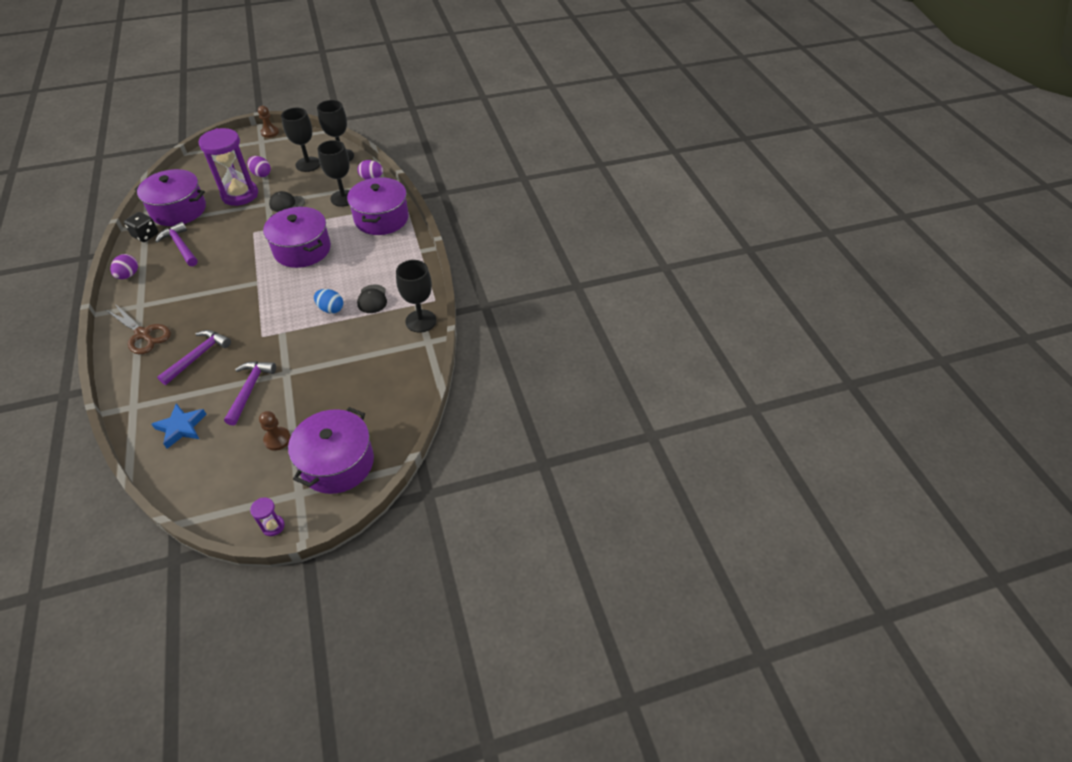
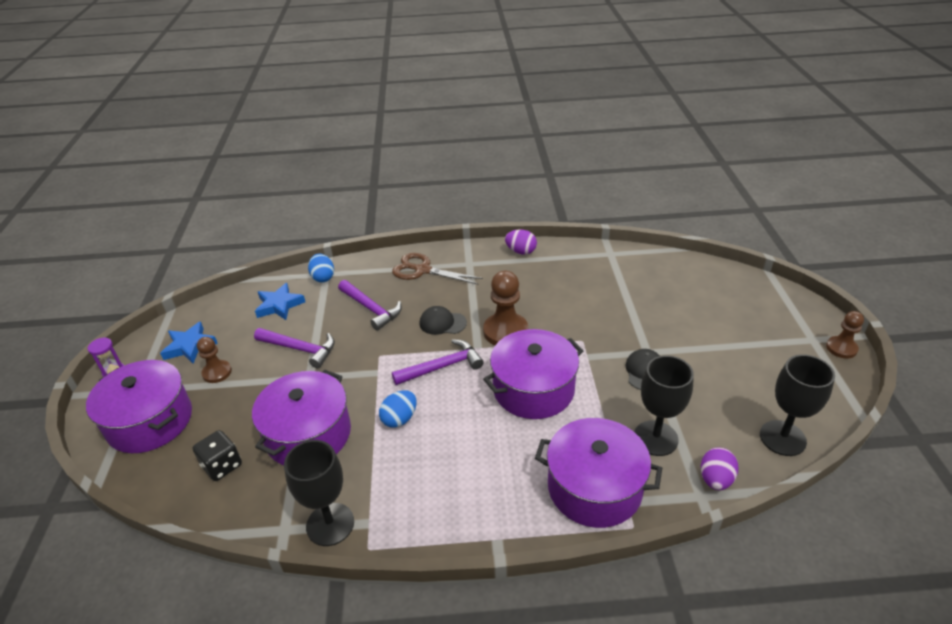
camera: 105 degrees right, 10 degrees down
(139, 407) = (323, 277): none -> blue egg
(143, 334) = (422, 270): brown scissors -> brown scissors turned 60 degrees clockwise
(145, 235) = (590, 255): black dice -> black dice (222, 465)
(178, 210) = (637, 275): purple pot -> purple pot (308, 434)
(180, 246) = (564, 282): purple hammer -> purple hammer (442, 366)
(238, 478) = (189, 346): none -> blue star
(239, 270) = (505, 331): none -> brown pawn
(240, 195) = (668, 324): purple hourglass -> none
(261, 174) = (720, 343): purple egg -> none
(308, 164) = (752, 394): black goblet -> none
(372, 299) = (401, 466): black cap -> black cap (442, 323)

